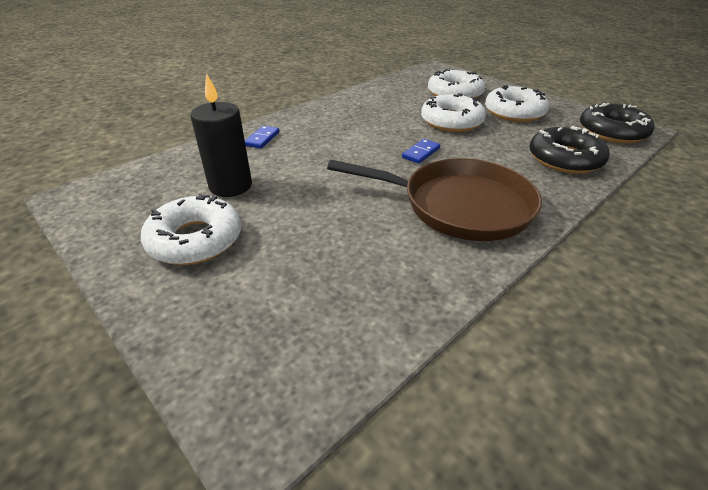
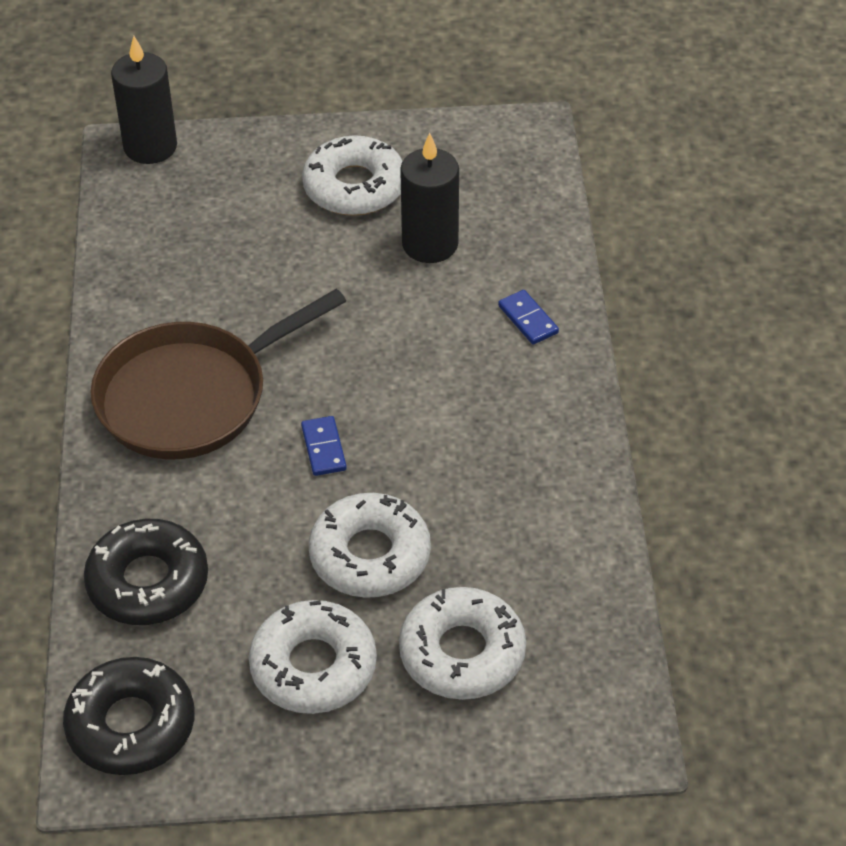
camera: 130 degrees right, 10 degrees up
(236, 409) = (150, 147): none -> black candle

